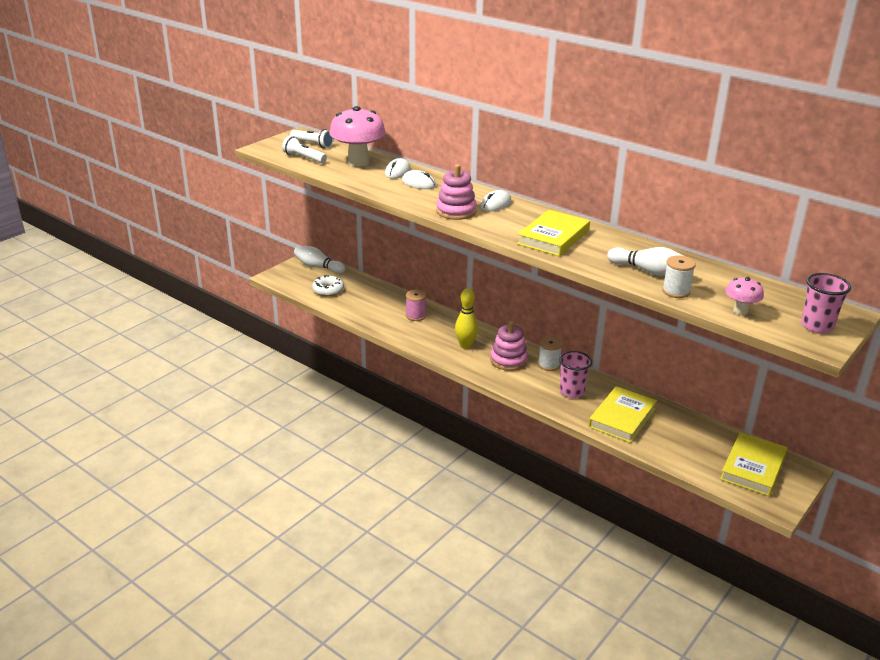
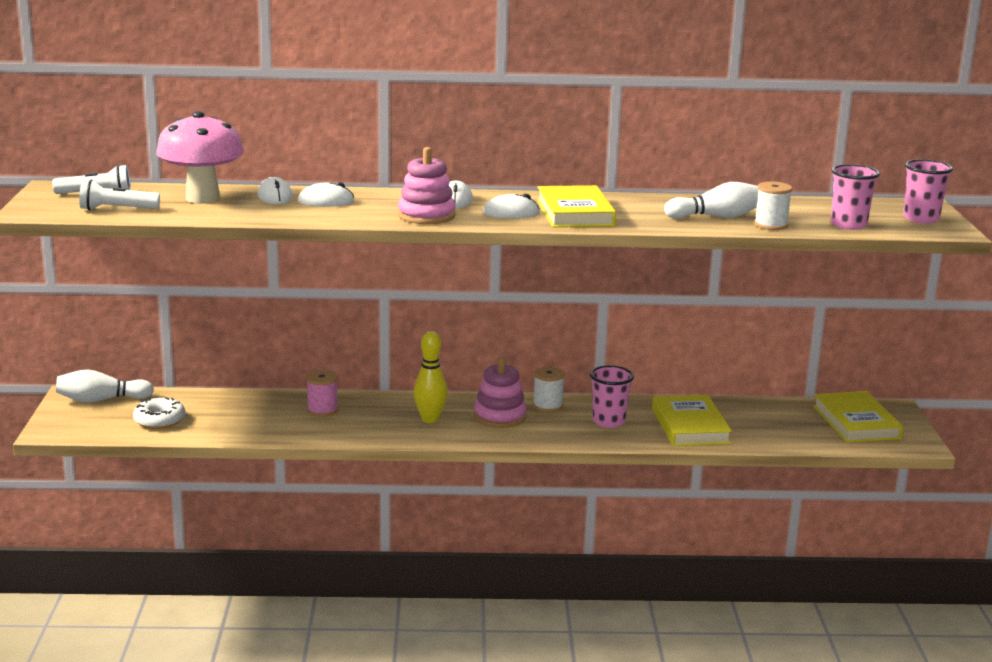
camera: 40 degrees left, 10 degrees down
(511, 225) = (511, 213): none -> white mouse
(740, 311) = (848, 225): pink mushroom -> pink cup

